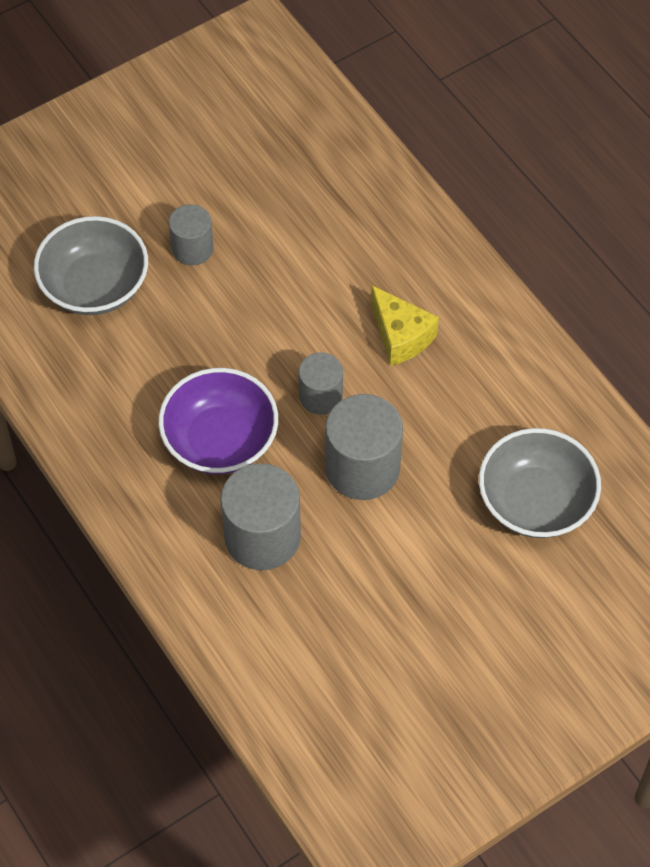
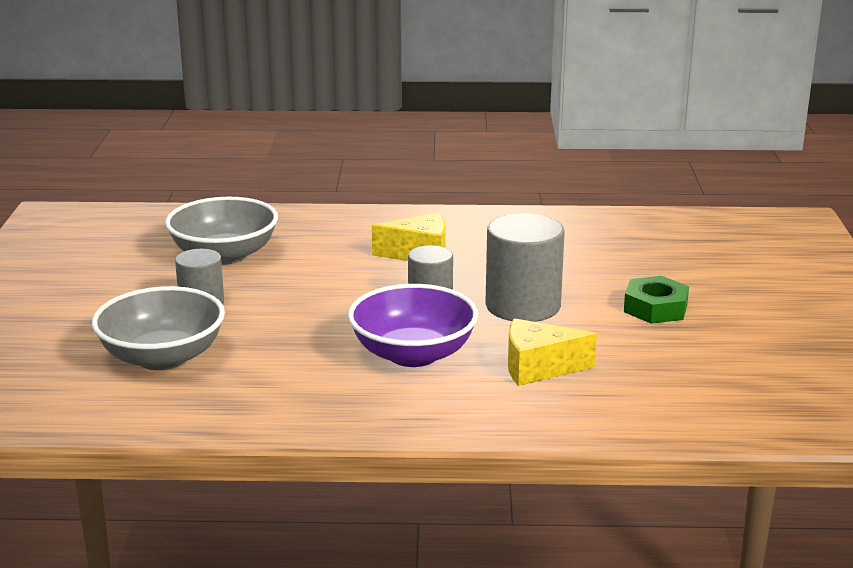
camera: 55 degrees left, 35 degrees down
(262, 536) = (538, 368): grey cylinder -> yellow cheese
(436, 568) = (655, 308): none -> green nut
(535, 501) = (635, 256): grey bowl -> grey bowl (224, 255)

